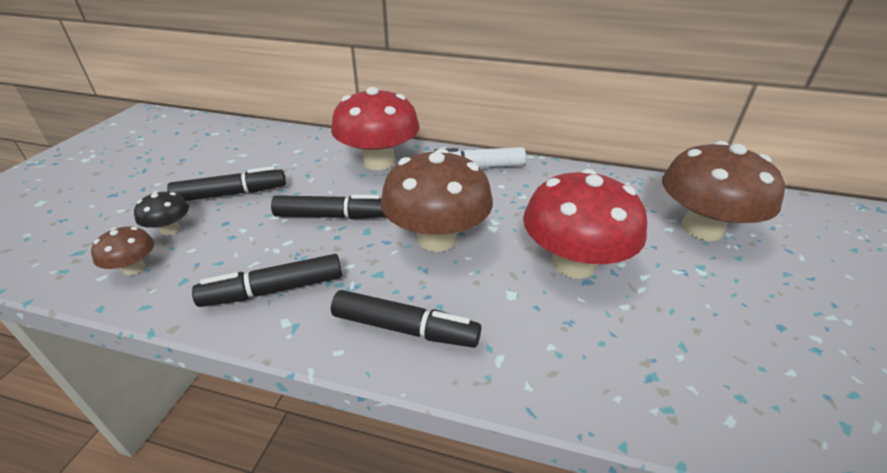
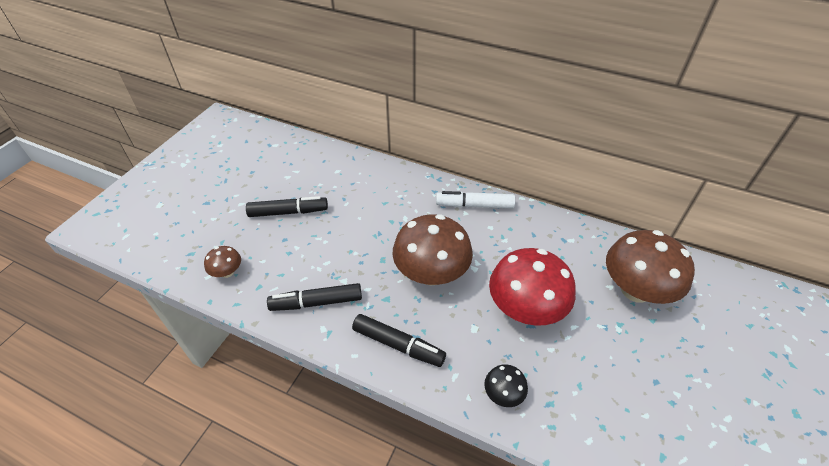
camera: 10 degrees right, 10 degrees up
(170, 229) = (248, 241): black mushroom -> black mushroom (503, 394)
(332, 216) = (359, 243): black marker -> none
(379, 162) = (399, 191): red mushroom -> none

